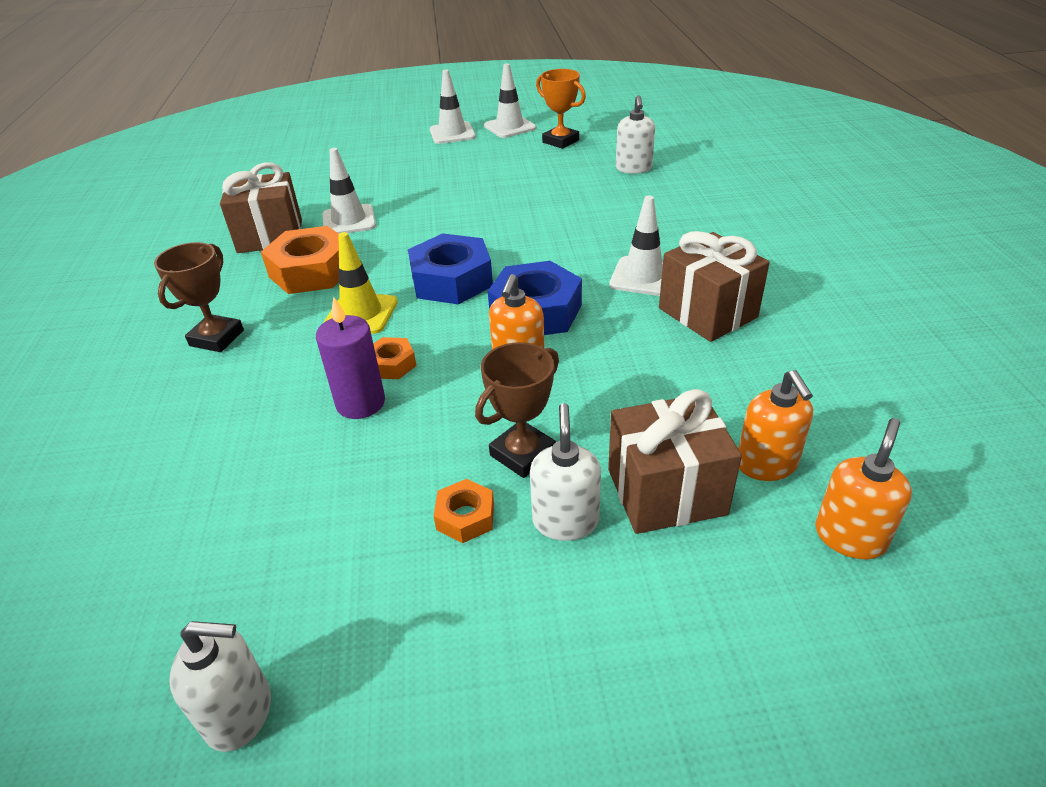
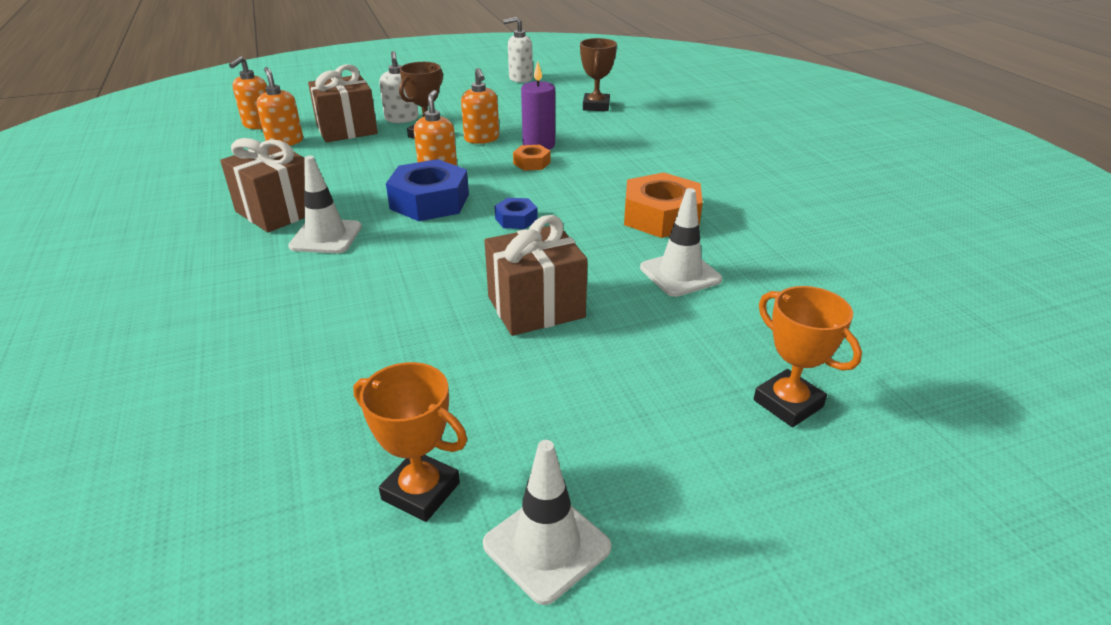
camera: 165 degrees right, 5 degrees down
(217, 338) = (680, 166): brown trophy -> brown trophy (596, 106)
(270, 236) = (750, 247): brown gift -> brown gift (536, 307)
(361, 313) = (580, 189): yellow traffic cone -> none
(362, 156) = (788, 403): none -> orange trophy
(438, 431) = (481, 139): none -> orange soap dispenser
(451, 280) = (516, 219): blue nut -> blue nut, size x0.50
(452, 133) = (667, 503): white traffic cone -> none
(465, 517) = (453, 116): orange nut -> none
(633, 168) = (288, 411): white soap dispenser -> none

